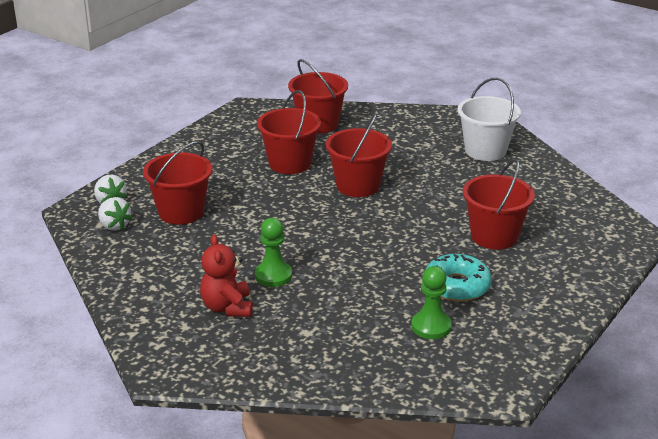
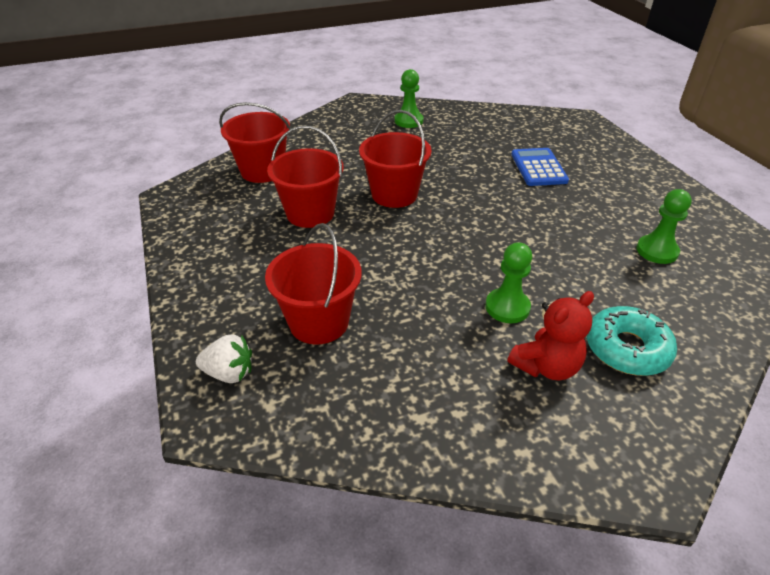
camera: 55 degrees left, 10 degrees up
(114, 226) = (287, 392): white strawberry -> none
(227, 308) = (546, 366): red teddy bear -> red teddy bear turned 60 degrees counterclockwise
(457, 286) = (601, 213): turquoise donut -> turquoise donut (626, 349)
(485, 150) = (408, 121): white bucket -> green pawn
(494, 236) = (538, 168): red bucket -> blue calculator

